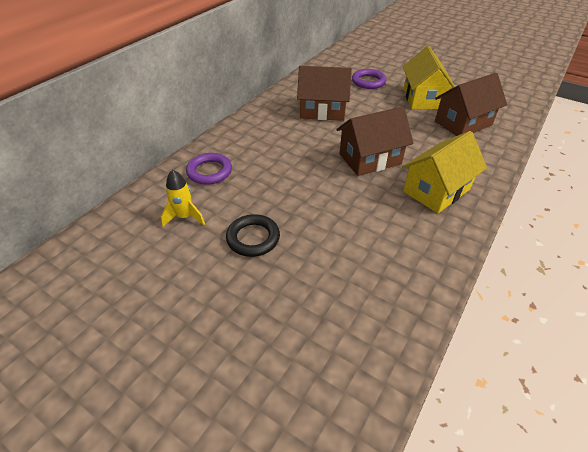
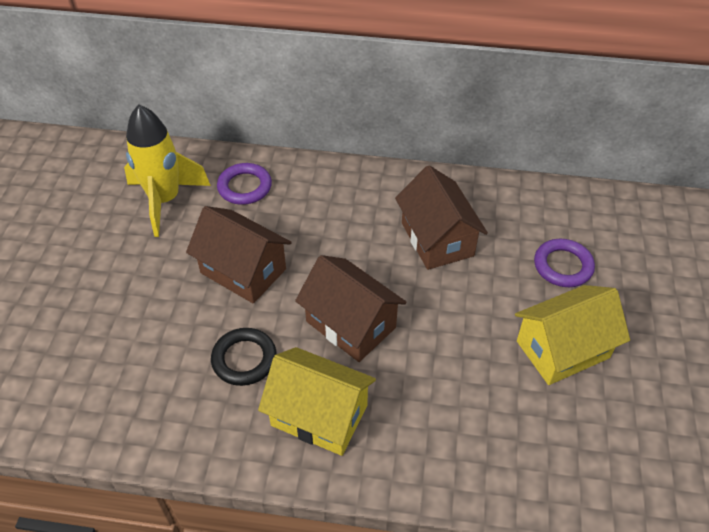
camera: 65 degrees right, 5 degrees up
(184, 217) = (165, 200): yellow rocket -> yellow rocket, size x1.86
(253, 238) = (156, 264): black ring -> black ring (244, 359)
(463, 123) = (520, 420): brown house -> brown house (243, 271)

